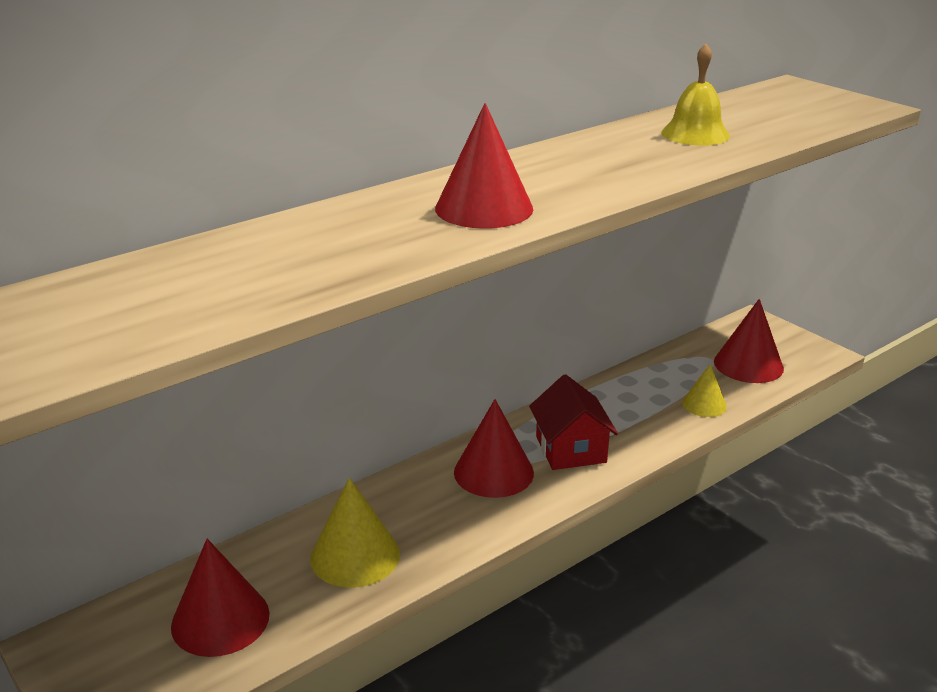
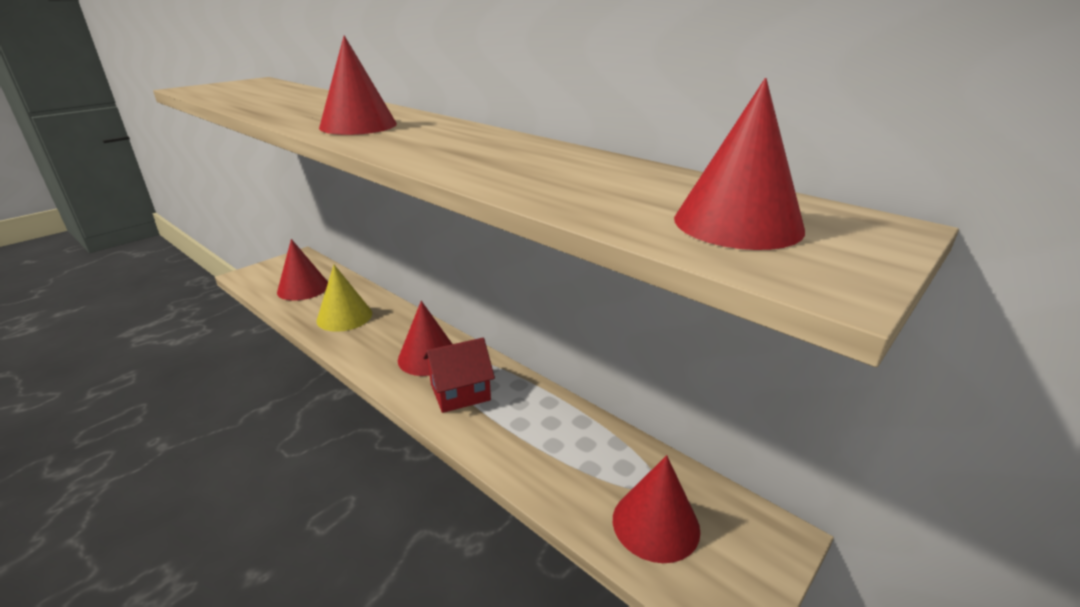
camera: 80 degrees right, 0 degrees up
(695, 134) = (572, 174): yellow bell -> none
(704, 404) = (552, 479): yellow cone -> none
(796, 109) = (737, 223): none -> red cone

